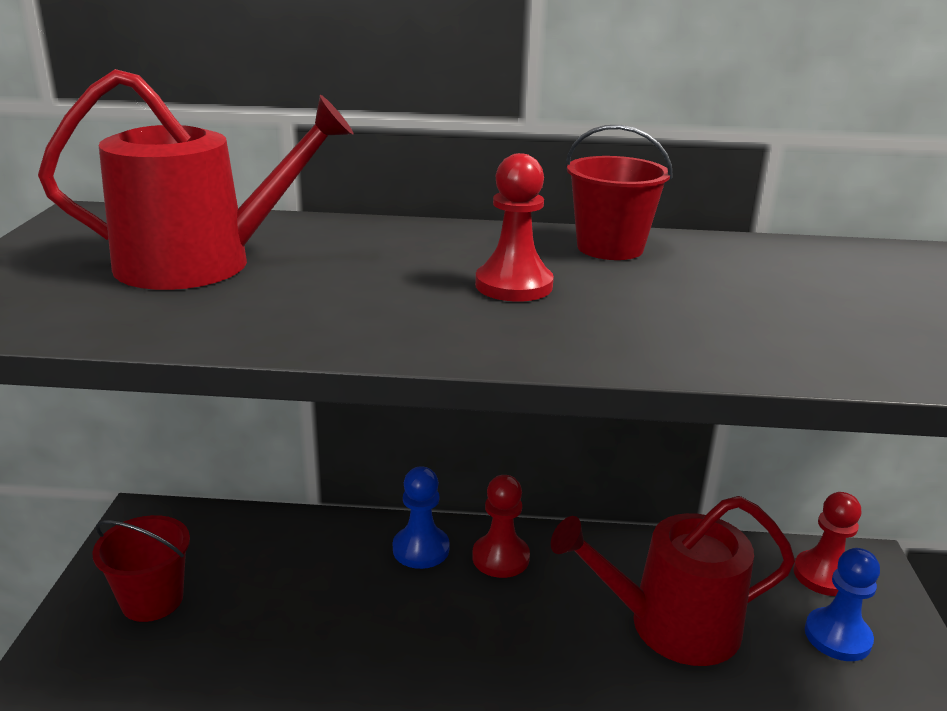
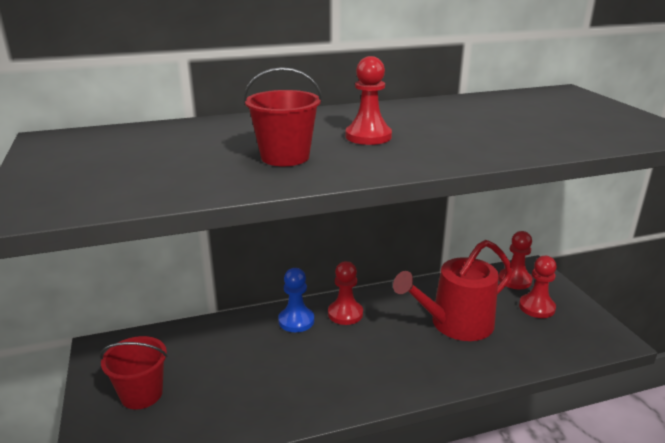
camera: 20 degrees left, 0 degrees up
(201, 263) = (169, 153): red watering can -> none
(610, 248) = (397, 111): red bucket -> red bucket (285, 157)
(837, 636) = (536, 307): blue pawn -> red pawn

